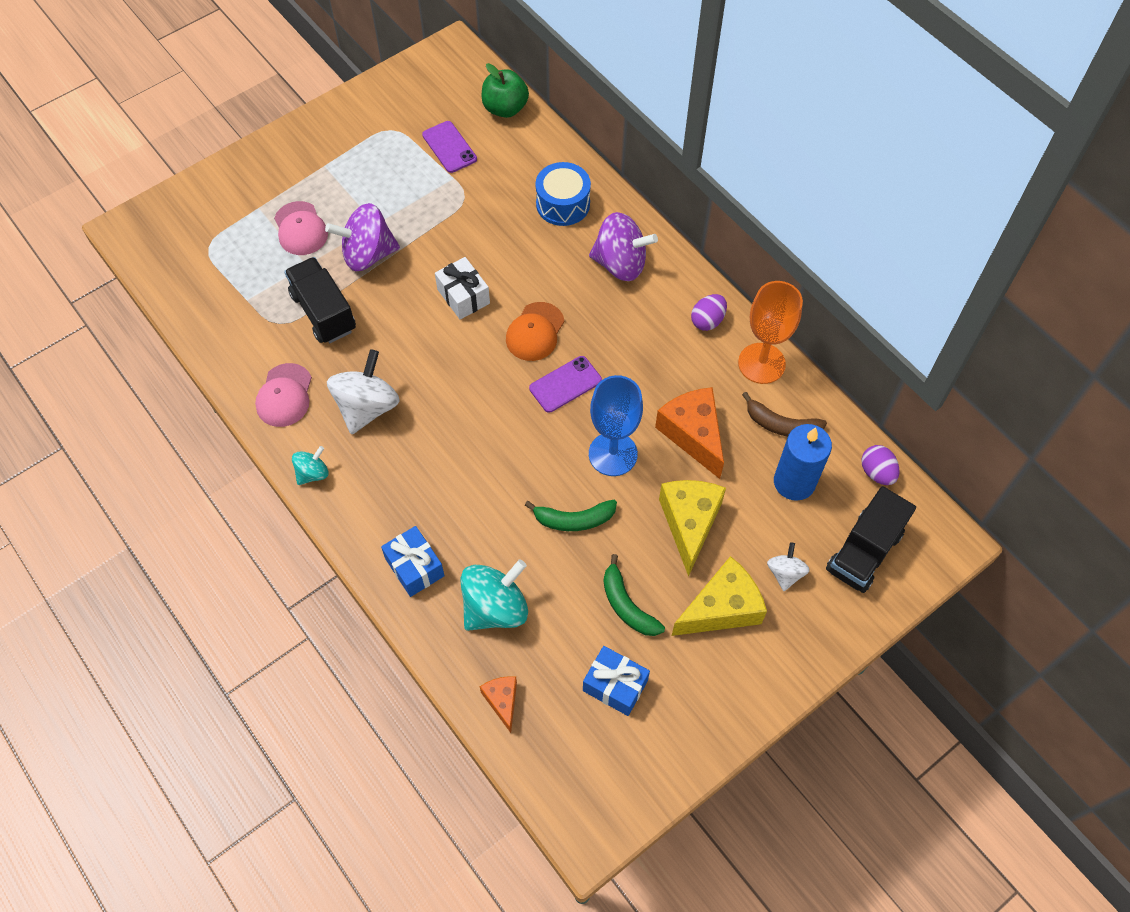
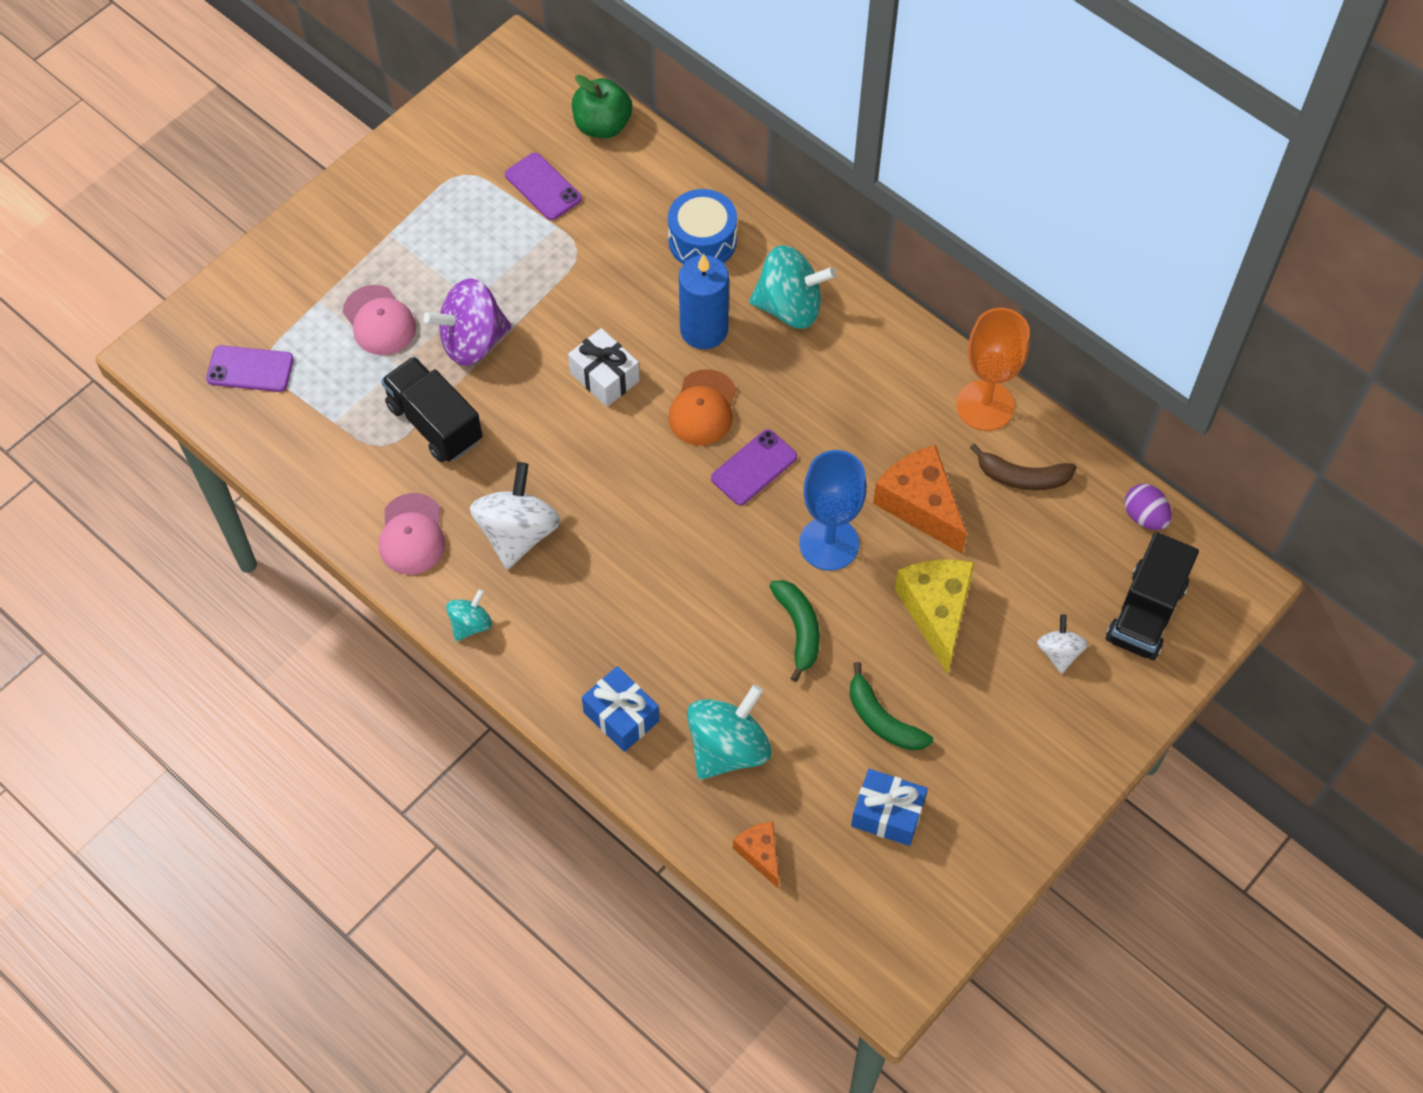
camera: 10 degrees left, 0 degrees up
(194, 251) = (250, 369): none -> purple phone
(574, 520) = (799, 629): green banana -> green banana turned 90 degrees counterclockwise
(620, 264) = (789, 307): purple spinning top -> turquoise spinning top
(707, 321) = (910, 362): purple egg -> none
(721, 608) = (993, 705): yellow cheese -> none
(794, 482) = (1050, 543): blue candle -> blue candle (704, 330)

